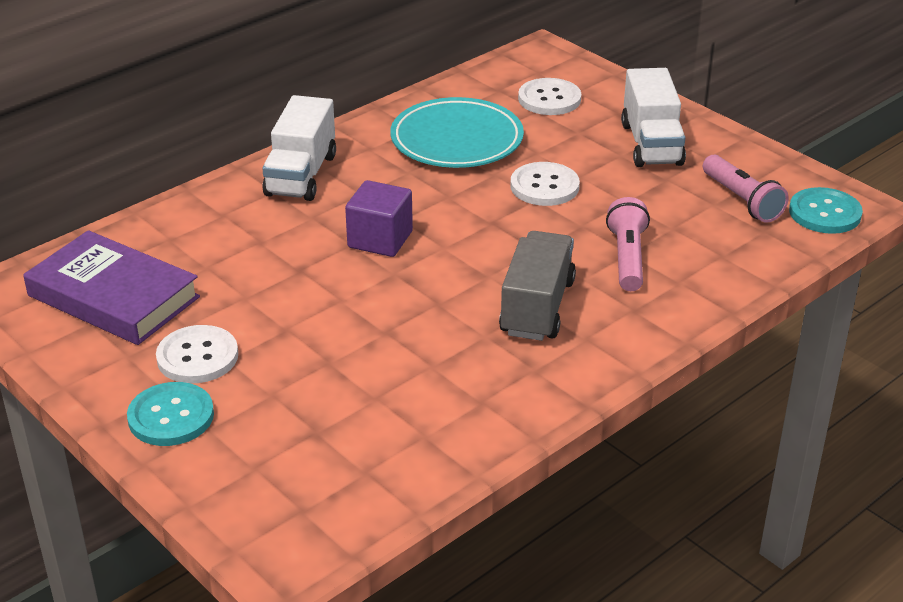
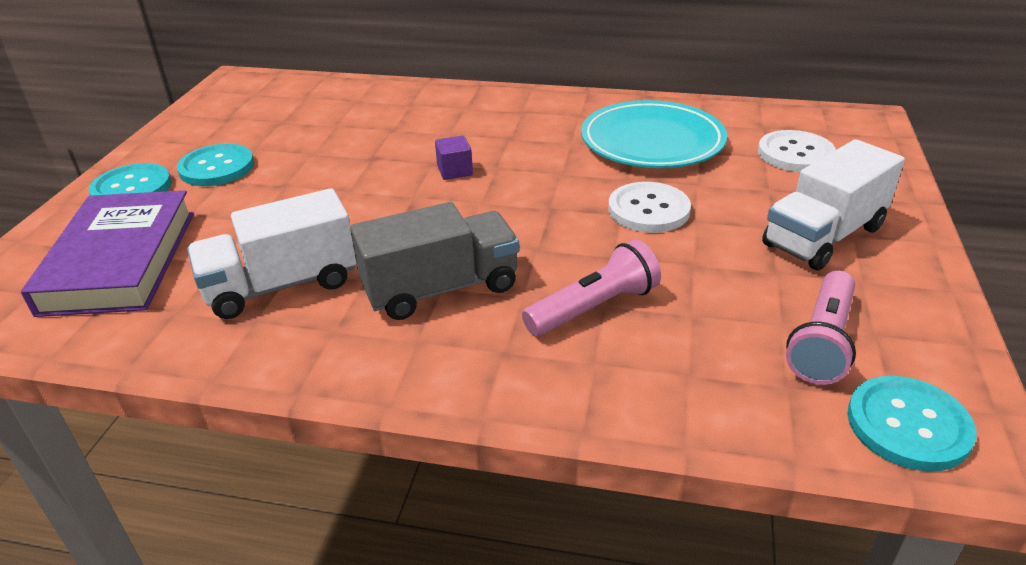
camera: 55 degrees right, 0 degrees up
(114, 296) = (266, 112): purple book -> purple book (120, 261)
(197, 357) = (217, 167): white button -> turquoise button
(301, 175) = (501, 107): white truck -> white truck (282, 285)
(380, 239) = (455, 171): purple cube -> purple cube, size x0.58

